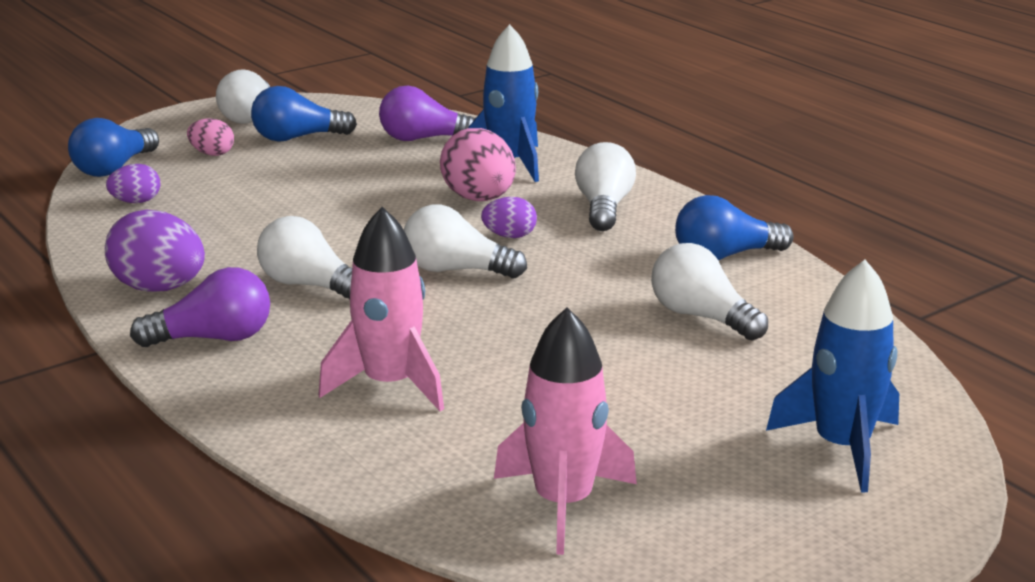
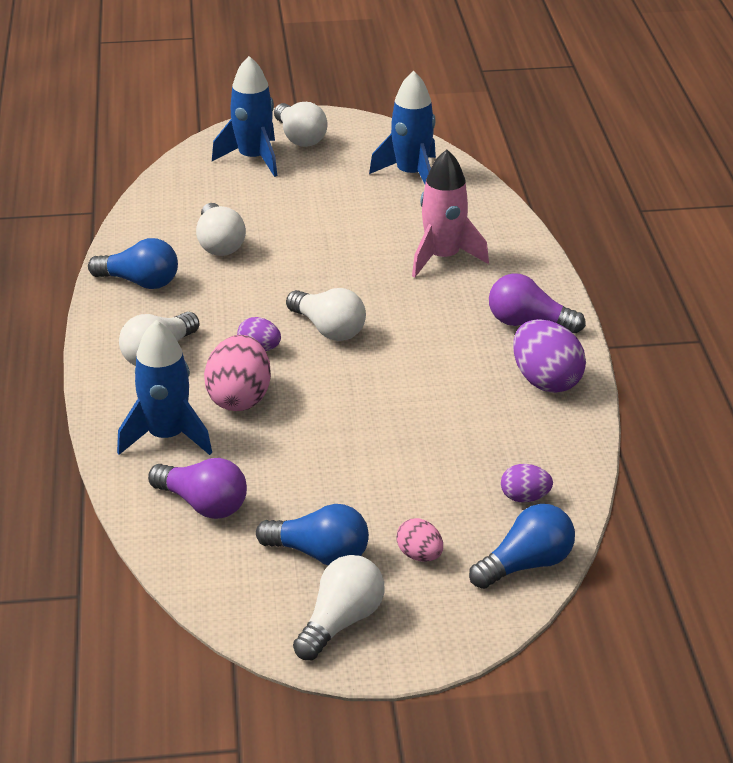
camera: 150 degrees left, 10 degrees up
(310, 285) = (438, 348): white light bulb -> white light bulb (299, 138)
(563, 503) = (411, 174): pink rocket -> blue rocket

